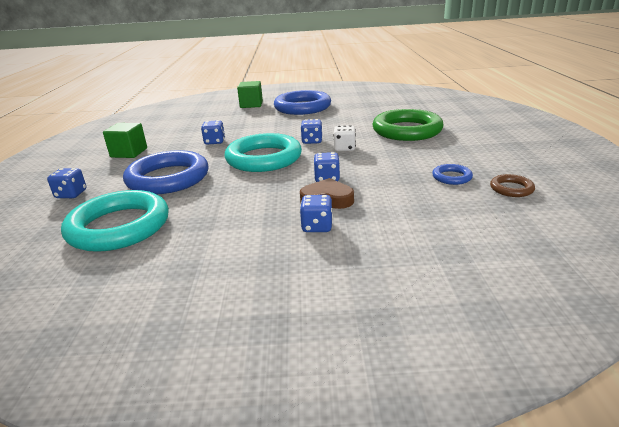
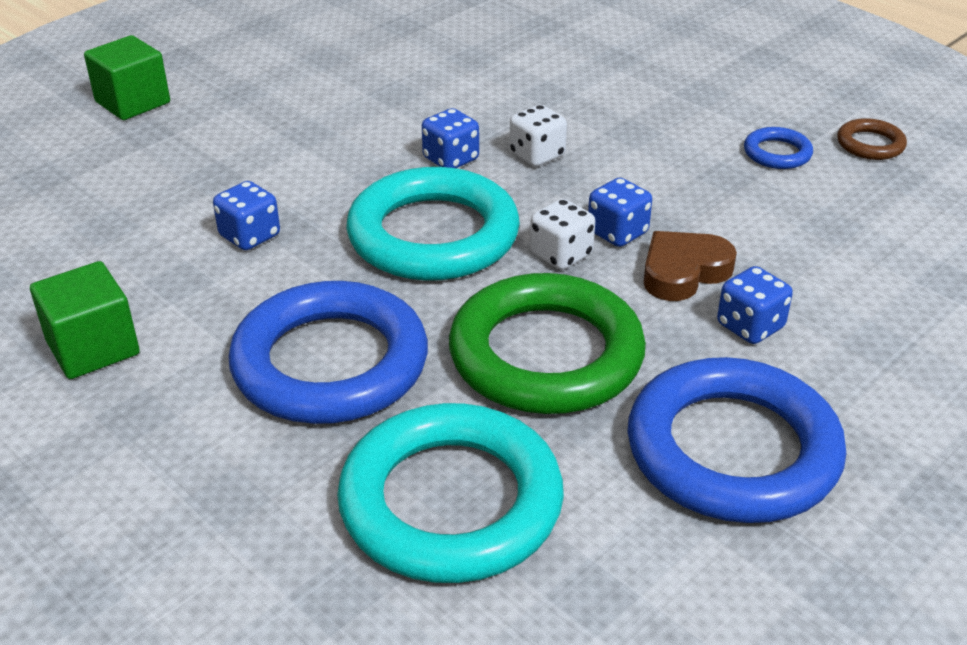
camera: 45 degrees left, 10 degrees up
(71, 194) = (187, 504): blue dice -> none
(293, 178) = (561, 255): none -> white dice
(302, 107) = (274, 75): blue ring -> blue ring (732, 450)
(407, 130) = (572, 75): green ring -> green ring (546, 355)

